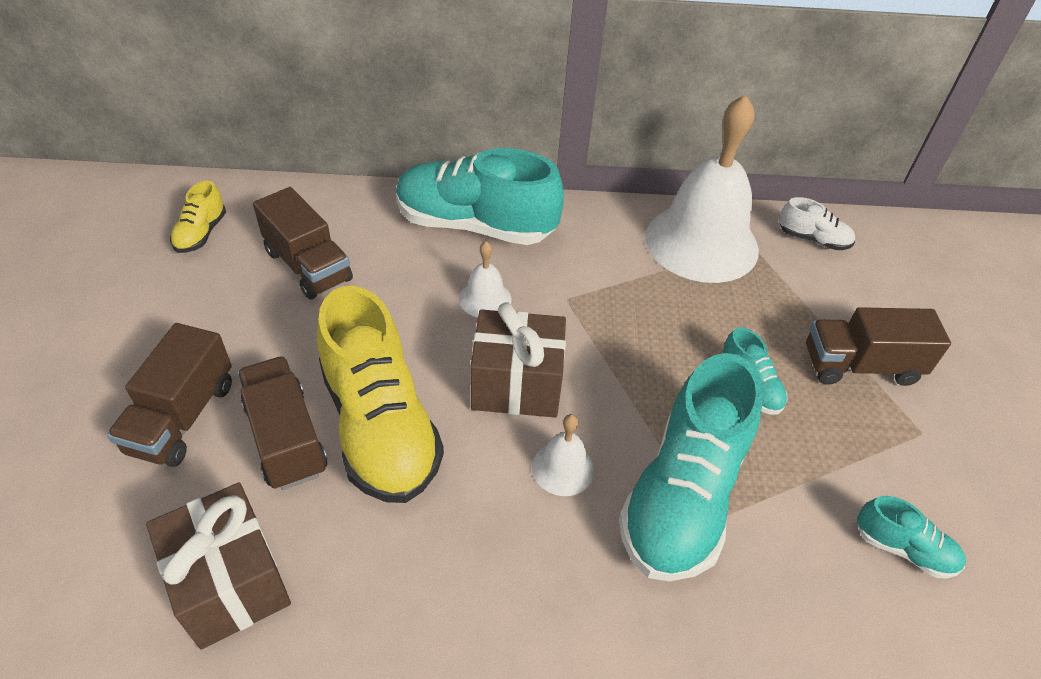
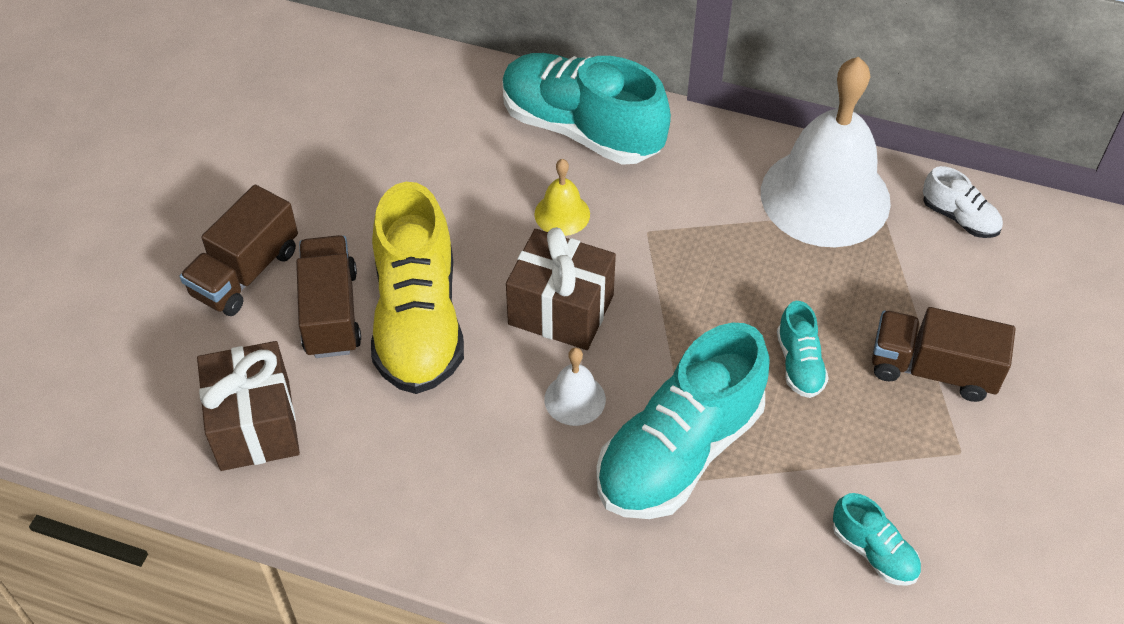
camera: 20 degrees right, 5 degrees up
(201, 234) = (301, 87): yellow shoe -> none
(308, 266) = (396, 143): brown truck -> none
(485, 299) = (562, 214): white bell -> yellow bell

